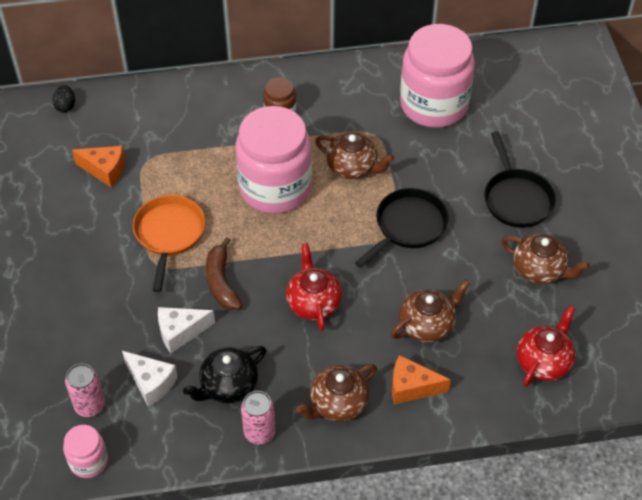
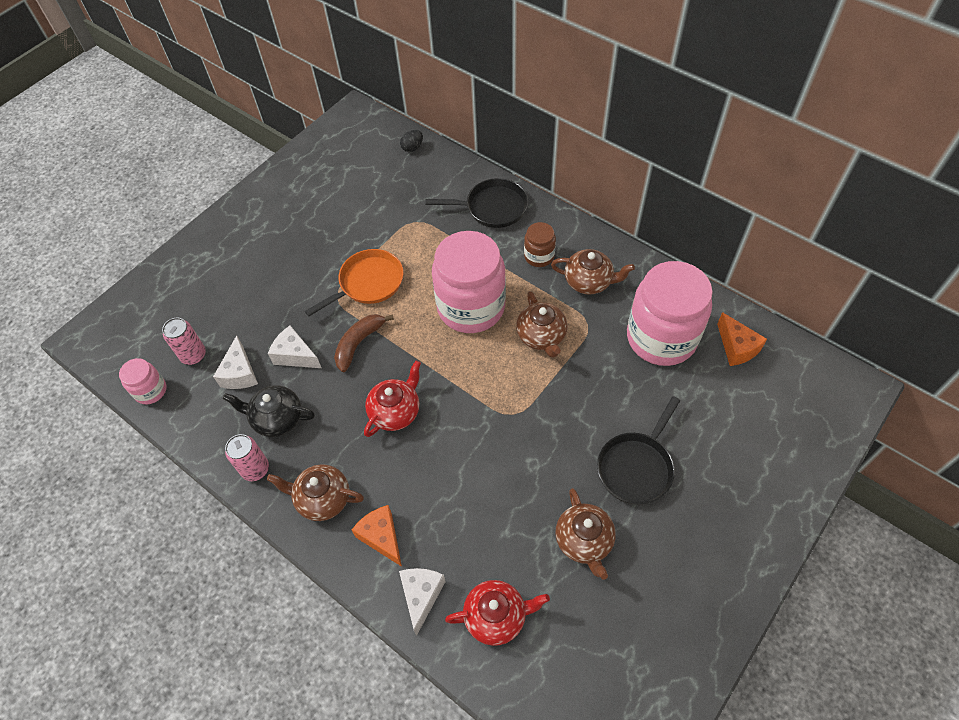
camera: 50 degrees right, 5 degrees up
(105, 170) = (384, 208): orange cheese -> orange cheese (736, 347)
(407, 226) = (526, 414): black pan -> black pan (492, 208)
(427, 325) = (449, 502): brown teapot -> brown teapot (589, 282)
(484, 395) = (421, 596): none -> white cheese

